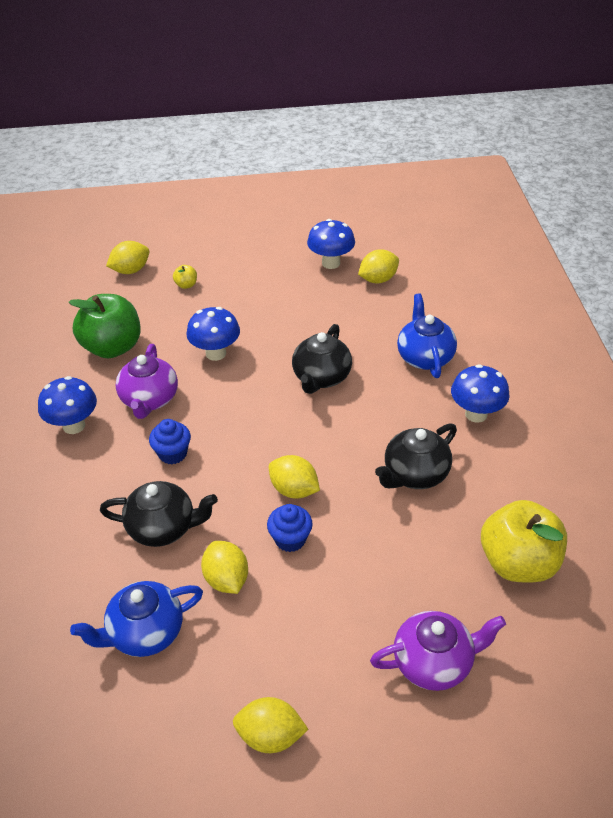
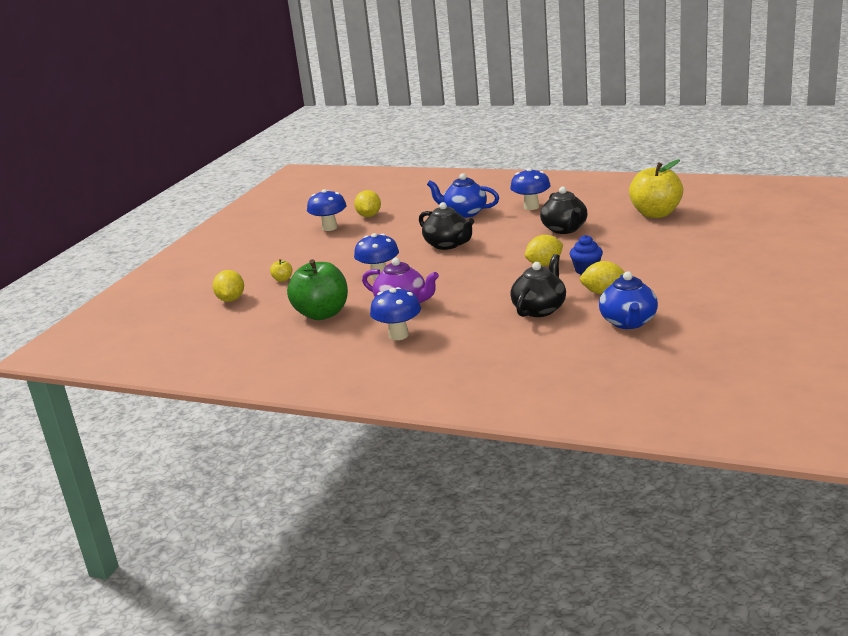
camera: 60 degrees left, 20 degrees down
(173, 453) = (470, 300): blue cupcake -> none
(270, 736) = (732, 291): yellow lemon -> none
(434, 662) = (709, 243): purple teapot -> none

